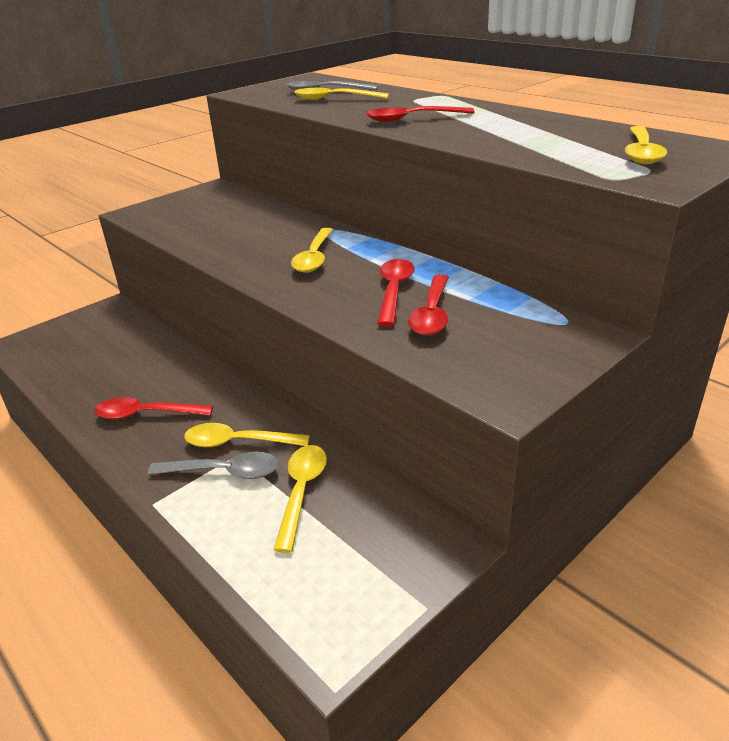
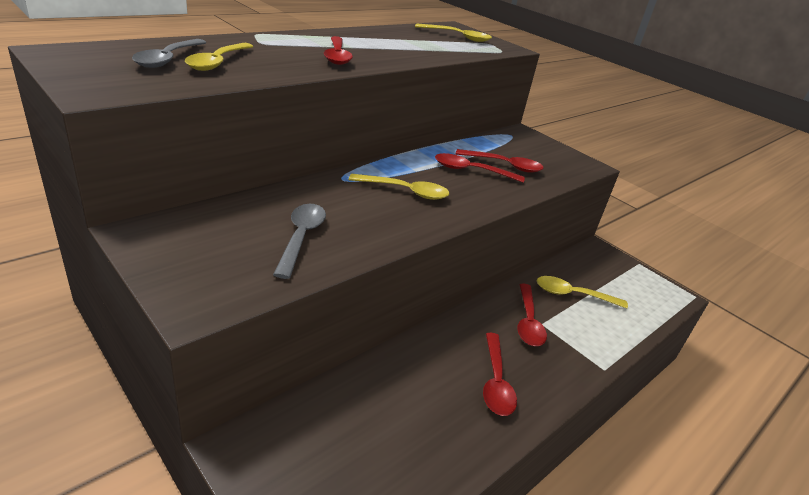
camera: 95 degrees left, 0 degrees up
(224, 472) = (562, 330): grey spoon -> grey spoon (301, 237)
(238, 442) = (528, 322): yellow spoon -> red spoon

